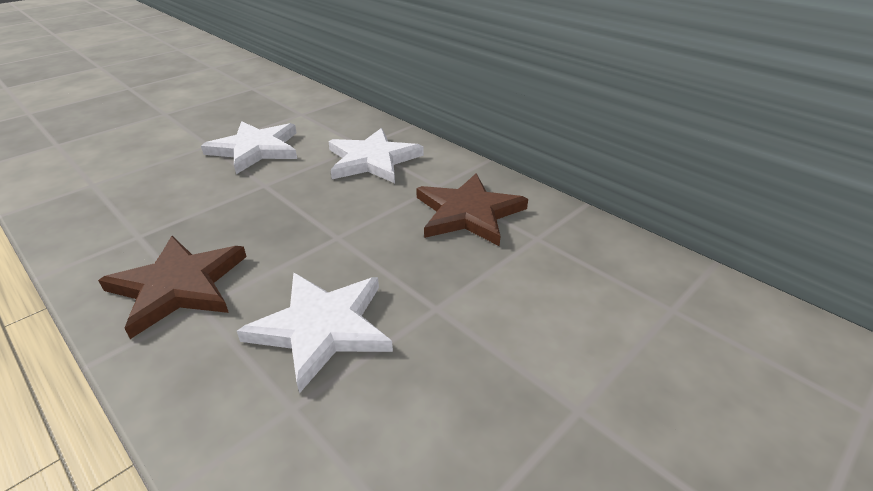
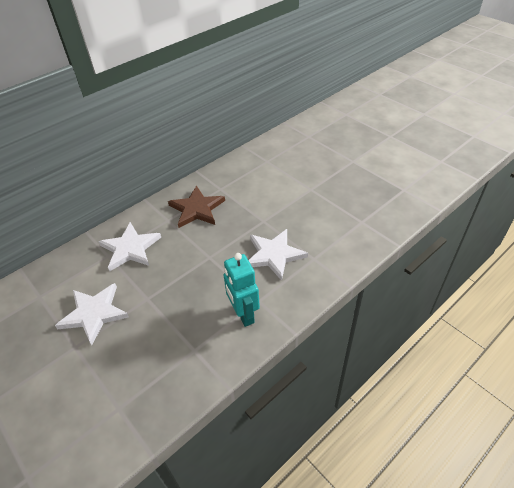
camera: 85 degrees left, 10 degrees up
(178, 286) = (243, 314): brown star -> turquoise robot

